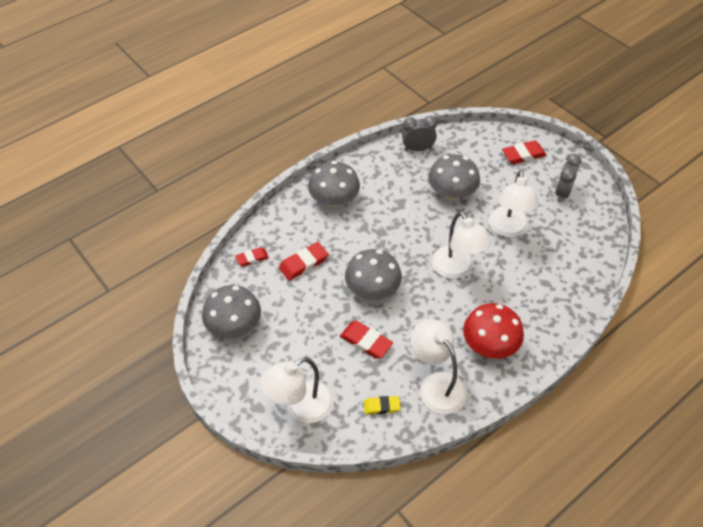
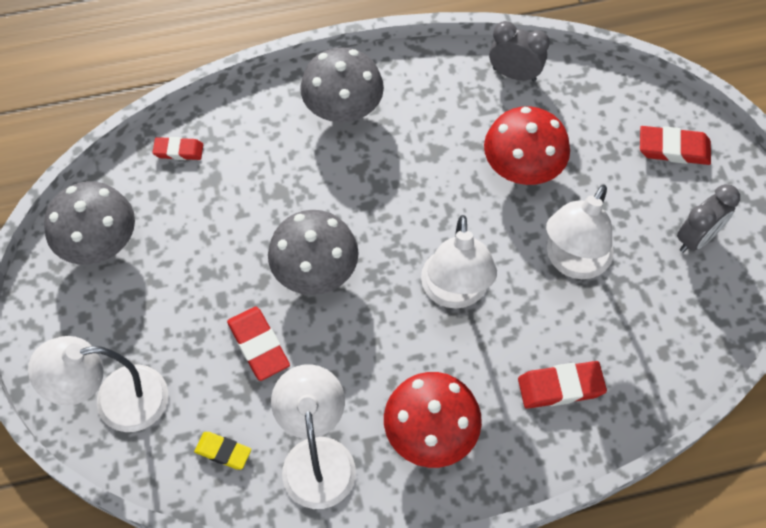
camera: 25 degrees right, 10 degrees up
(303, 263) = (243, 188): red eraser -> red eraser (560, 387)
(452, 192) = (522, 166): grey mushroom -> red mushroom

